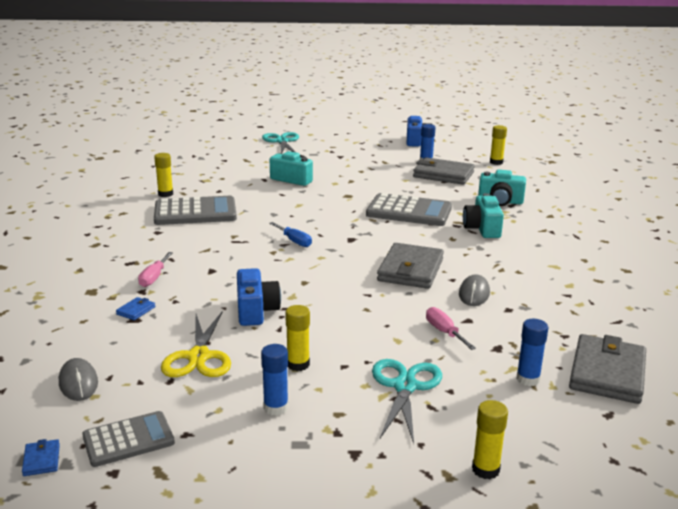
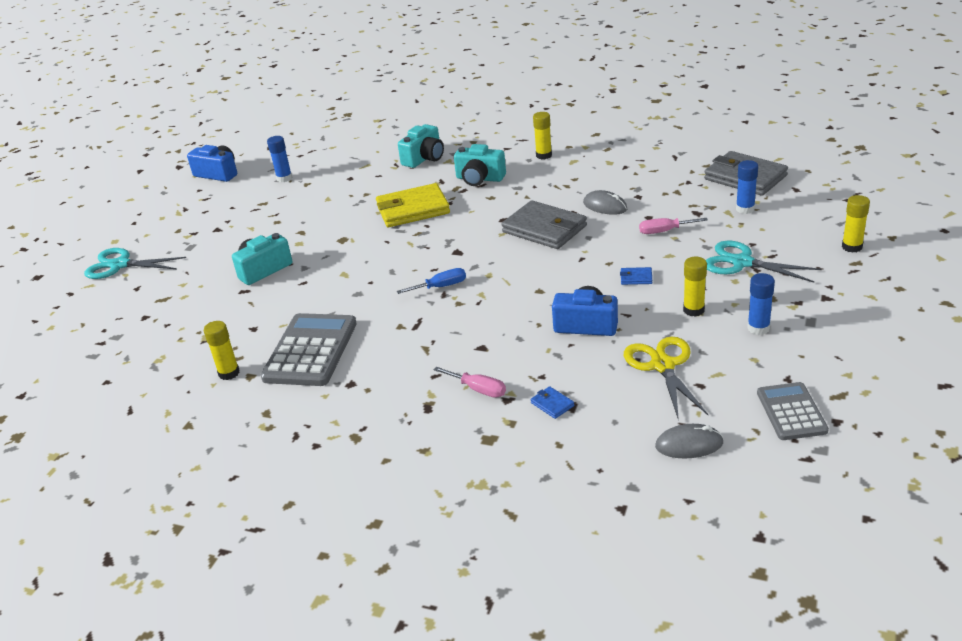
camera: 65 degrees left, 10 degrees up
(41, 460) = (814, 465): blue wallet -> blue wallet (636, 278)
(198, 357) = (663, 365): yellow scissors -> yellow scissors turned 120 degrees counterclockwise
(409, 211) = (413, 209): grey calculator -> yellow wallet
(443, 175) = (332, 175): grey wallet -> none
(496, 162) = (324, 141): yellow glue stick -> yellow glue stick (544, 155)

